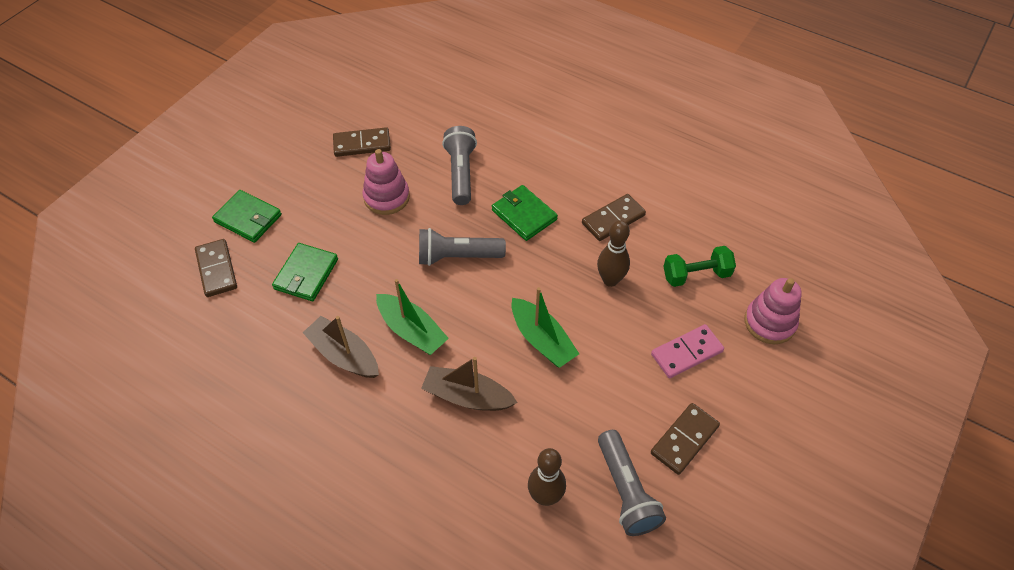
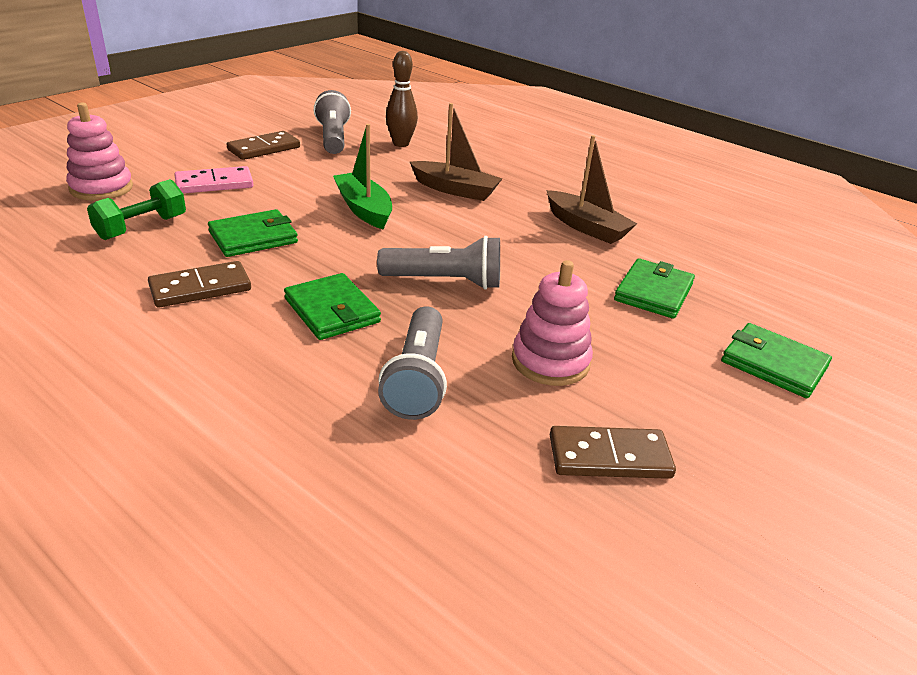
camera: 175 degrees left, 20 degrees down
(217, 269) = (782, 312): brown domino -> none
(411, 330) = (510, 233): green boat -> none
(610, 280) = (253, 237): brown bowling pin -> green wallet
(696, 275) = (142, 227): green dumbbell -> green dumbbell turned 45 degrees counterclockwise

